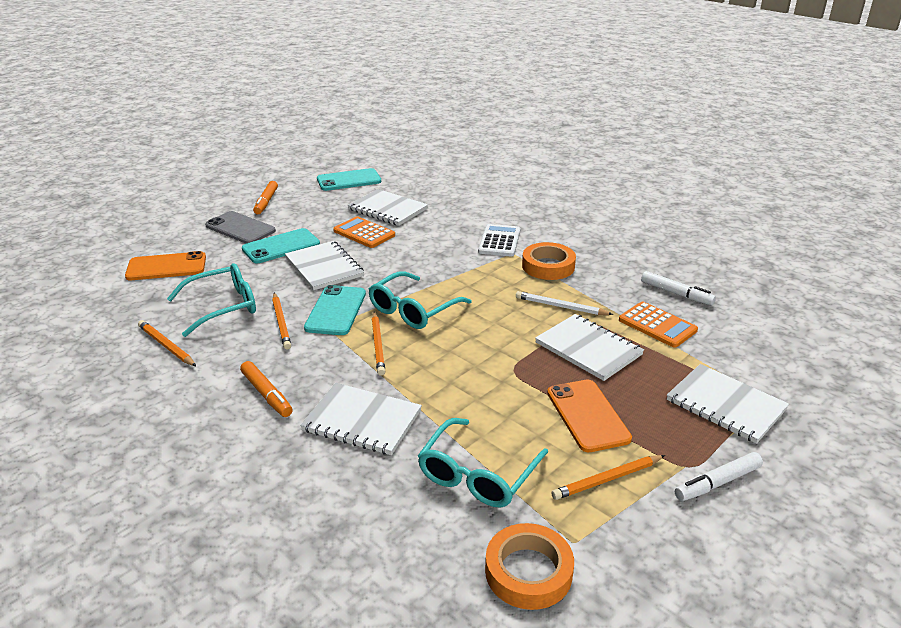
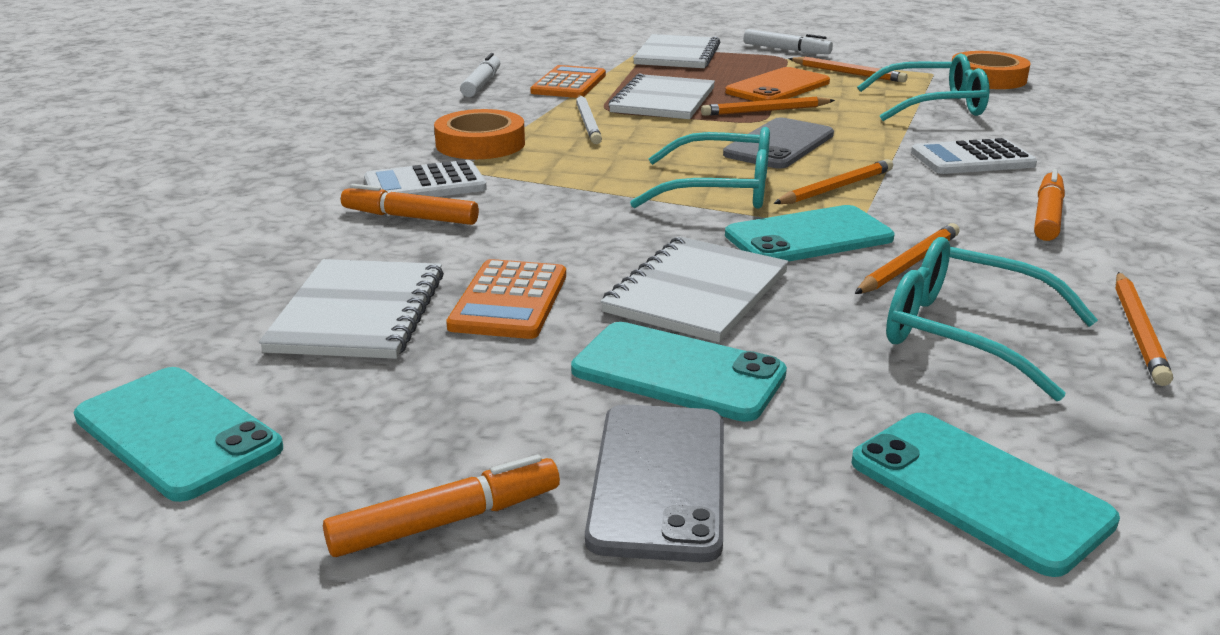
camera: 120 degrees left, 5 degrees down
(166, 267) = (978, 491): orange phone -> turquoise phone
(362, 420) = (972, 159): white notebook -> white calculator
(460, 357) = (779, 144): none -> grey phone
(463, 231) = (410, 217): none -> orange marker
(532, 382) = (765, 111): none -> orange pencil

